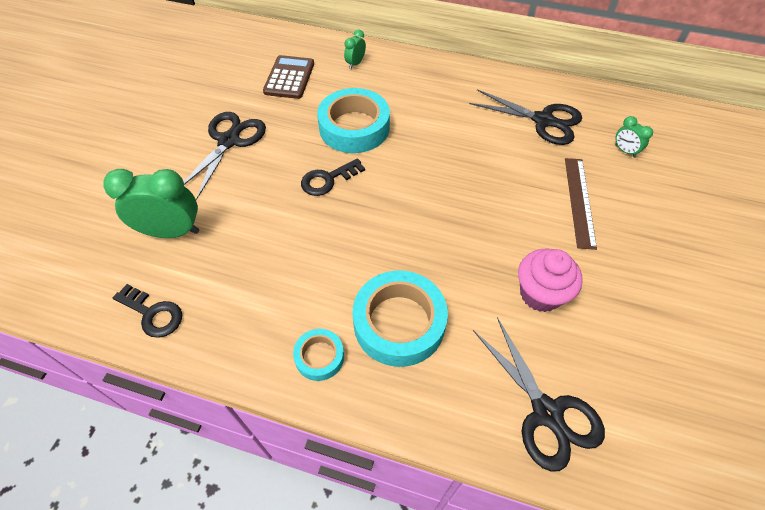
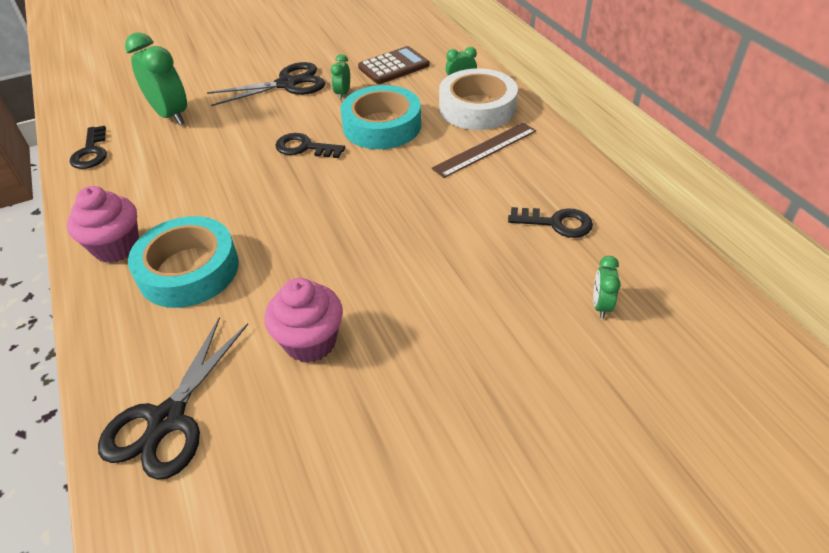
camera: 50 degrees right, 10 degrees down
(287, 121) = (343, 94): none -> green clock
(319, 357) = (117, 247): turquoise tape -> pink cupcake
(393, 75) = (477, 108): none -> white tape
(543, 121) = (556, 223): black scissors -> black key
(579, 201) = (472, 308): brown ruler -> brown ruler (485, 149)

